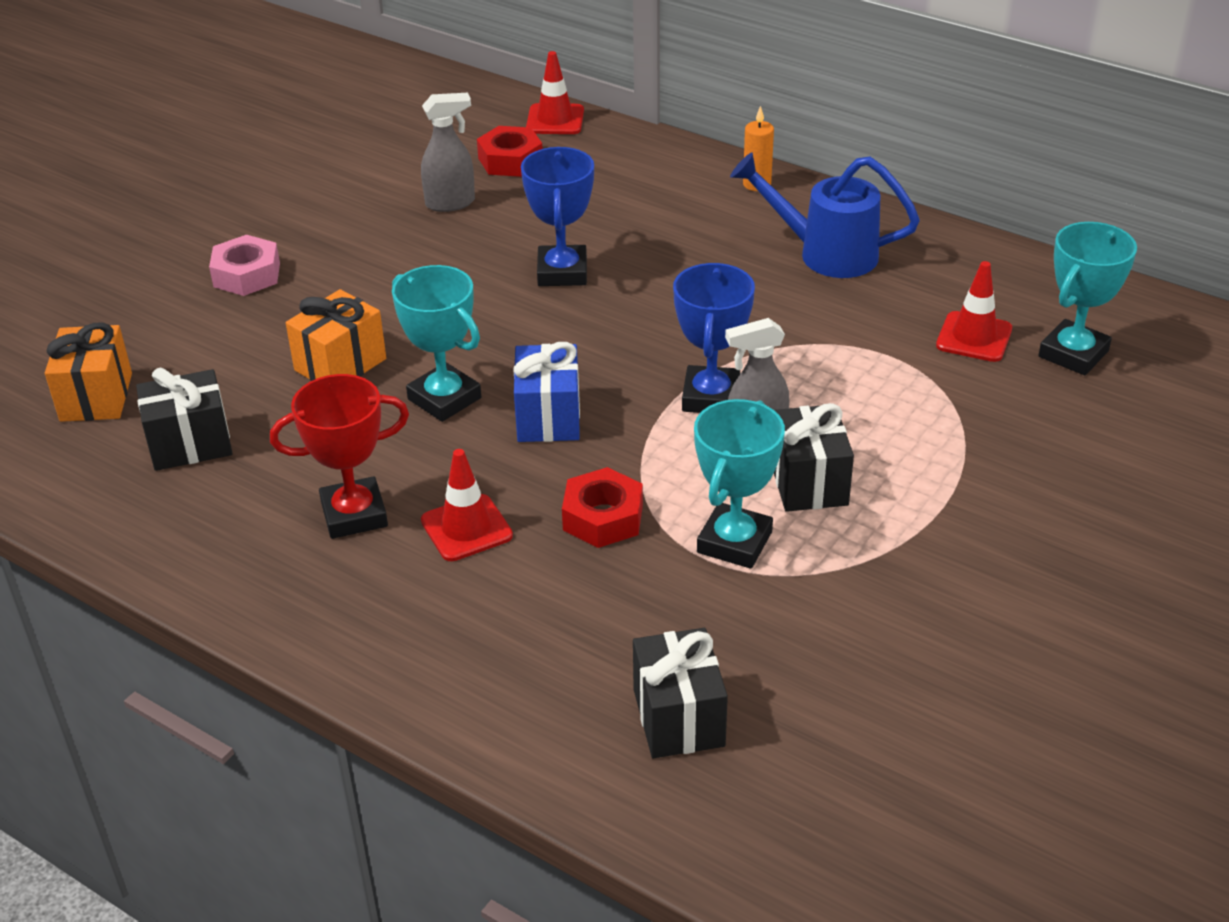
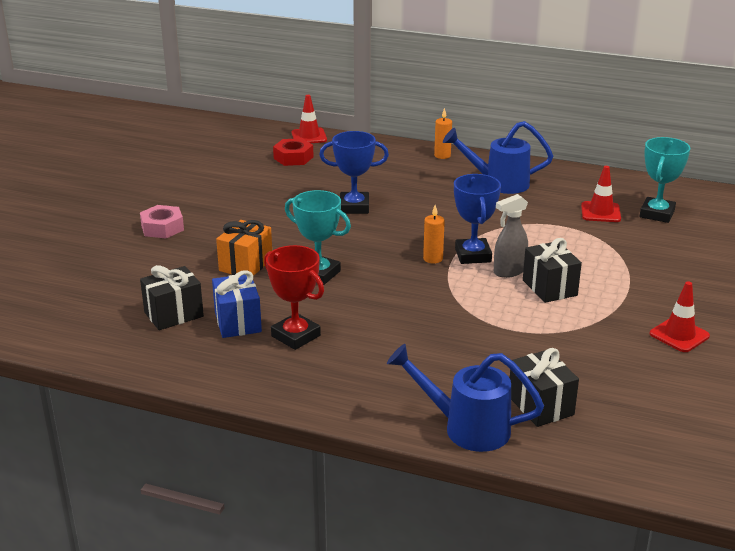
camera: 15 degrees left, 10 degrees down
(96, 397) = (99, 298): orange gift -> none
(354, 514) = (296, 336): red trophy -> red trophy turned 75 degrees clockwise
(451, 203) = (269, 181): grey spray bottle -> none
(466, 528) = (367, 334): red traffic cone -> red traffic cone (679, 335)
(537, 739) = (466, 428): none -> blue watering can
(548, 417) = (385, 275): blue gift -> blue gift (238, 322)
(562, 272) = (354, 207): blue trophy -> blue trophy turned 75 degrees counterclockwise
(603, 517) = (444, 318): red nut -> none
(641, 394) = (433, 259): none -> orange candle
(734, 542) = (525, 320): turquoise trophy -> none

